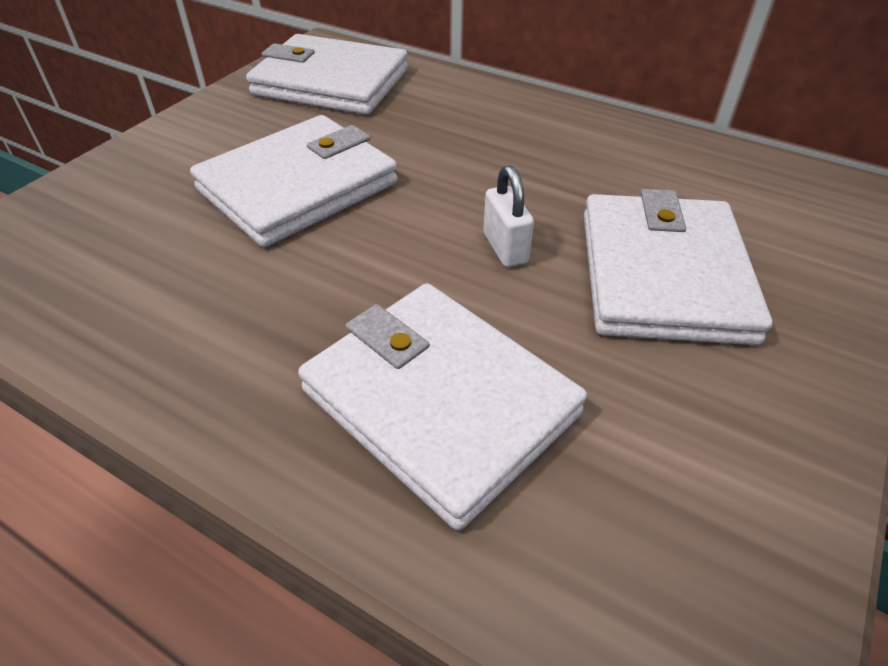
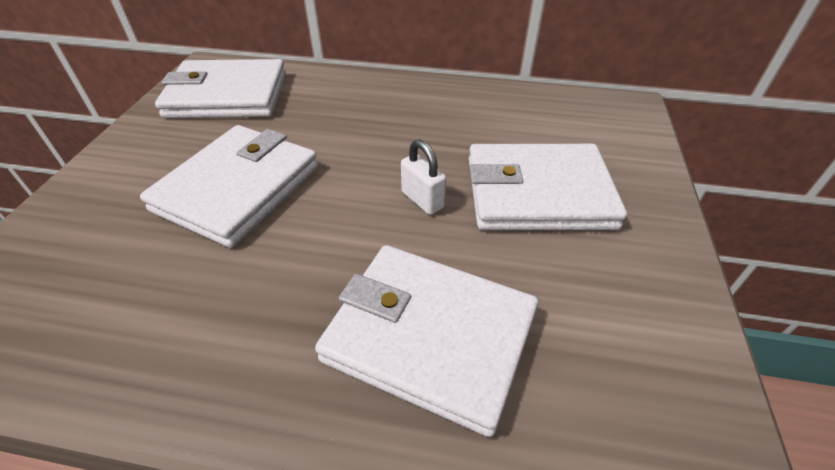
camera: 20 degrees left, 0 degrees up
(663, 275) = (538, 193): white wallet -> white wallet turned 75 degrees counterclockwise

